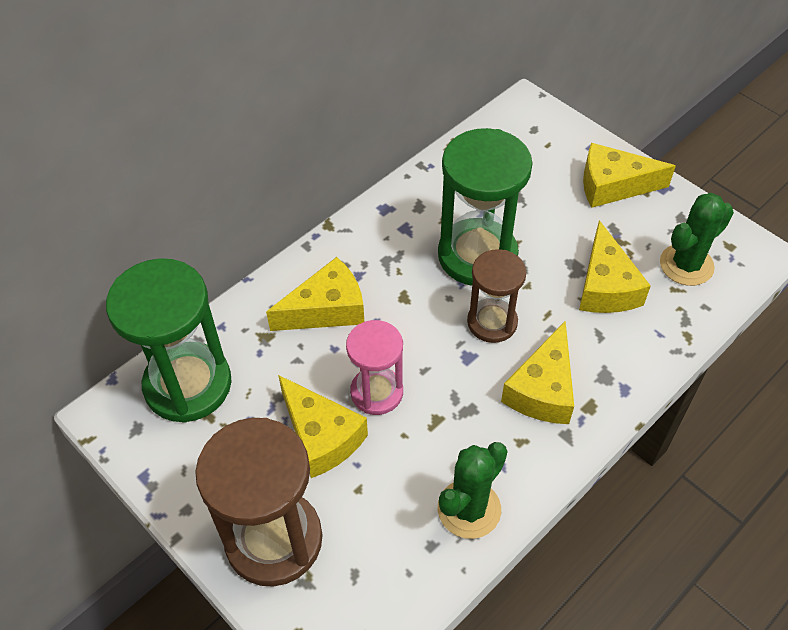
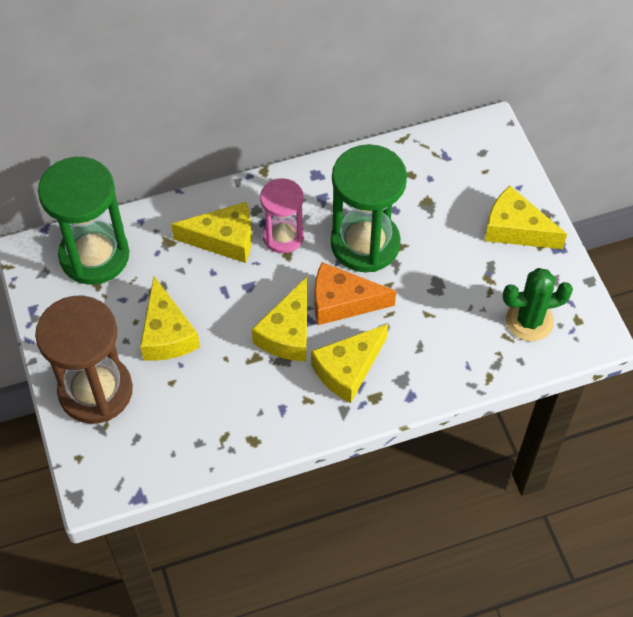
camera: 25 degrees right, 5 degrees up
(376, 392) = (224, 319): pink hourglass -> pink hourglass (283, 236)
(469, 509) = (240, 430): green cactus -> none
(492, 322) = (342, 302): brown hourglass -> orange cheese
(605, 286) = (450, 310): yellow cheese -> yellow cheese (288, 333)

